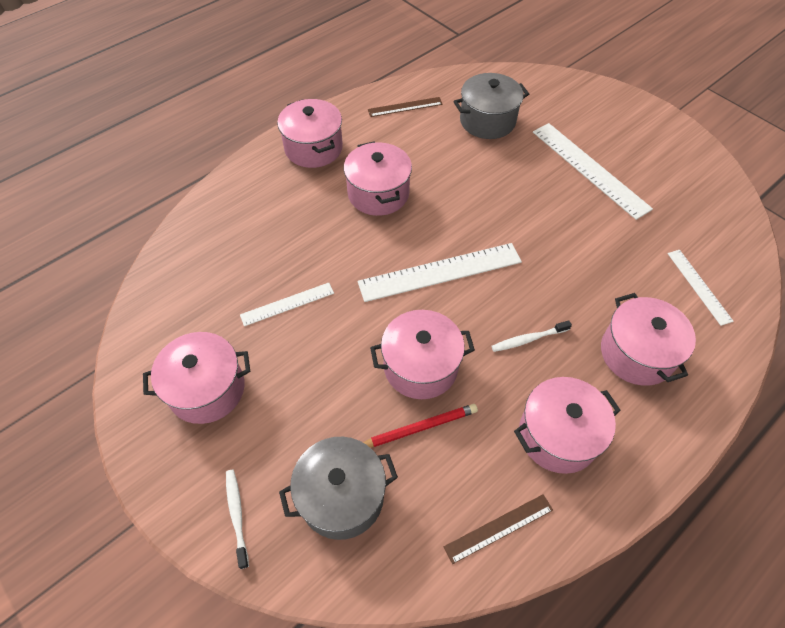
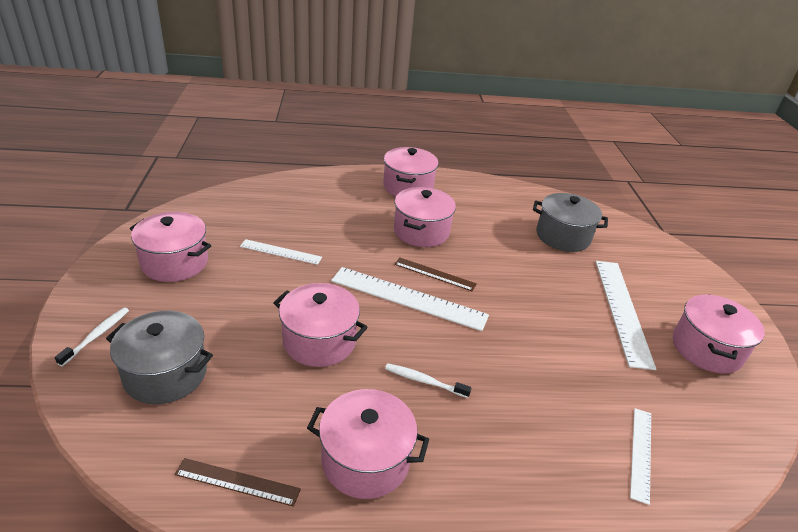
camera: 35 degrees right, 20 degrees down
(405, 107) = (504, 198): brown ruler -> brown ruler (434, 274)
(419, 428) = (268, 375): red pencil -> none
(636, 353) = (512, 457): pink pot -> pink pot (706, 349)

